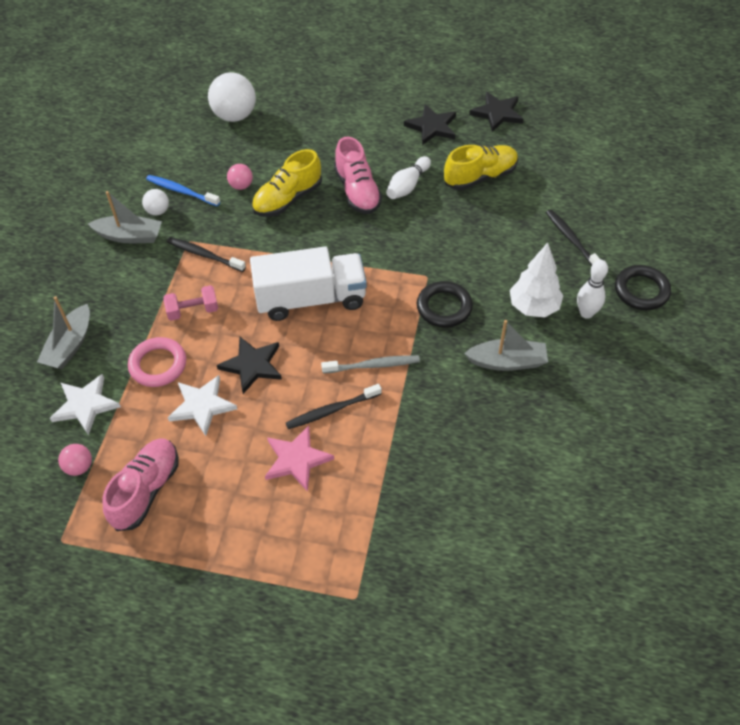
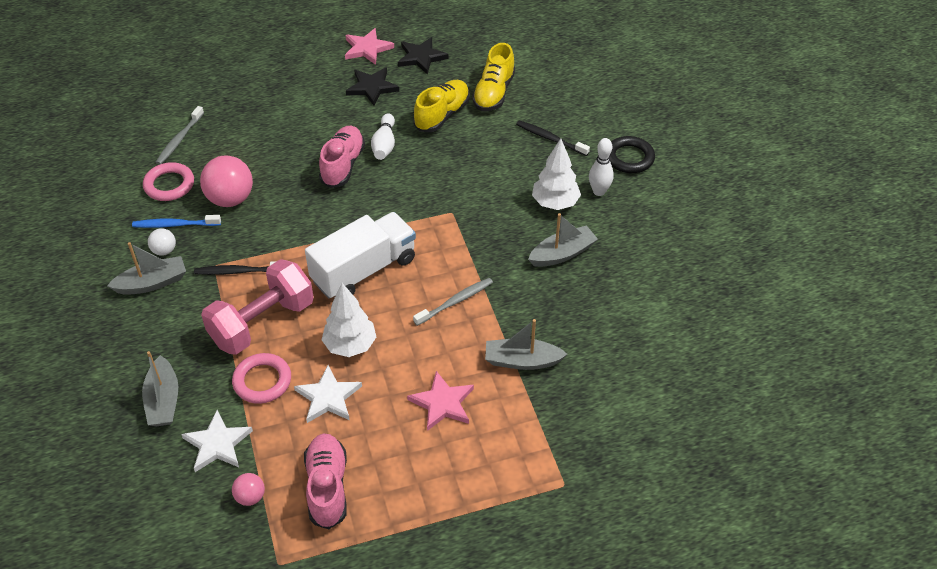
camera: 30 degrees left, 5 degrees down
(193, 311) = (262, 323): pink dumbbell -> pink dumbbell, size x2.03
(200, 153) = (169, 185): none -> pink ring
(235, 116) = (179, 140): white ball -> grey toothbrush
(241, 186) = (230, 199): pink ball -> pink ball, size x1.96
(252, 365) = (350, 345): black star -> white tree
(287, 199) = (283, 195): yellow shoe -> yellow shoe (493, 93)
(331, 410) = (445, 352): black toothbrush -> none
(357, 191) = (343, 165): pink shoe -> pink shoe turned 120 degrees counterclockwise
(397, 453) = (522, 361): none -> grey boat
(444, 307) = (483, 232): black ring -> none
(452, 88) = (367, 48): none -> pink star

